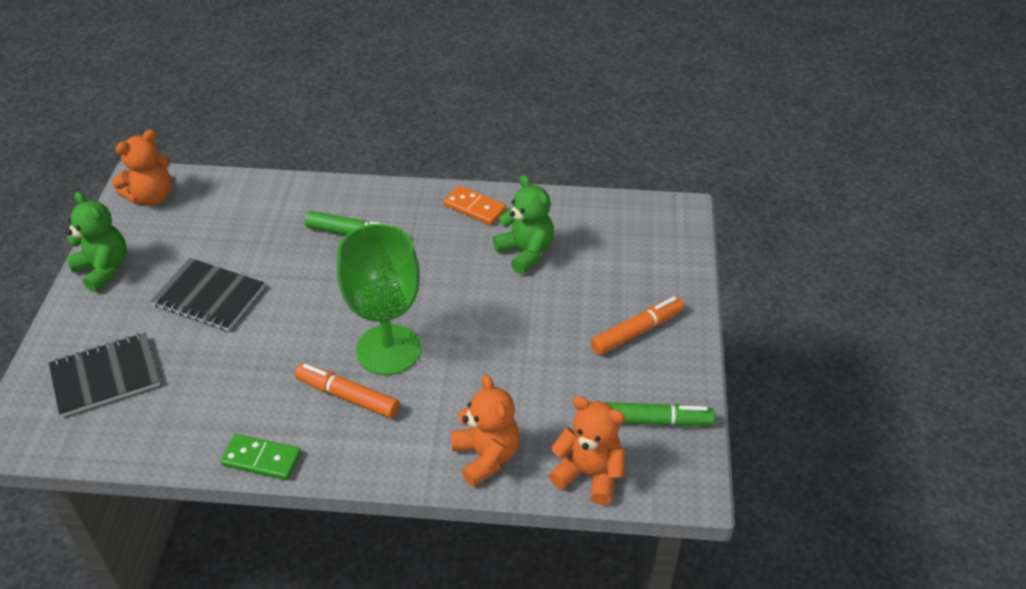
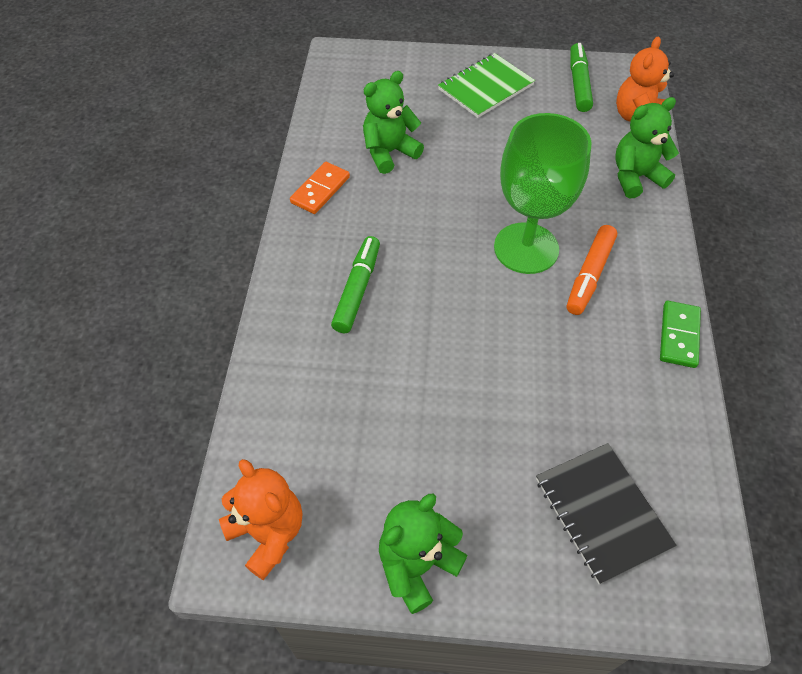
camera: 90 degrees left, 10 degrees up
(209, 296) = (462, 422): black notebook -> none
(486, 456) = (636, 177): orange teddy bear -> green teddy bear
(637, 331) = (485, 87): orange marker -> green notebook

